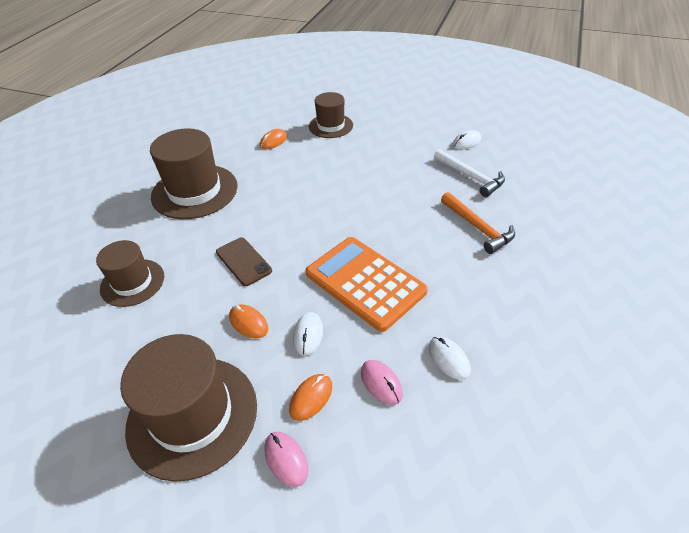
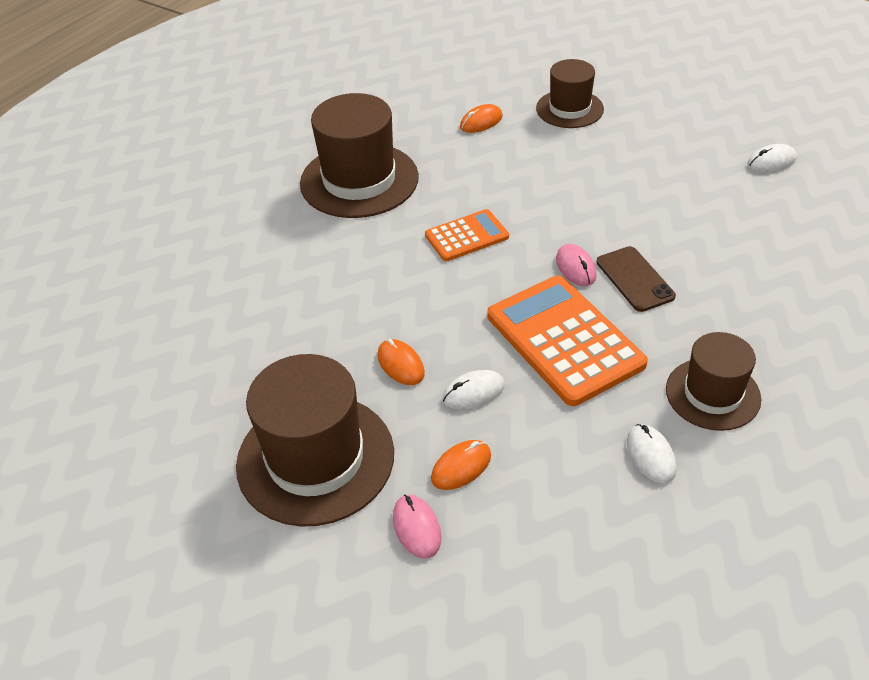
camera: 15 degrees right, 0 degrees up
(132, 282) = (264, 289): brown hat -> brown hat (712, 394)
(243, 261) = (408, 286): brown phone -> brown phone (634, 279)
(279, 219) = (466, 236): none -> orange calculator
(308, 334) = (473, 392): white mouse -> white mouse turned 45 degrees clockwise
(381, 383) = (553, 467): pink mouse -> pink mouse (575, 267)
(470, 177) = (760, 216): white hammer -> none
(478, 227) = (747, 292): orange hammer -> none

